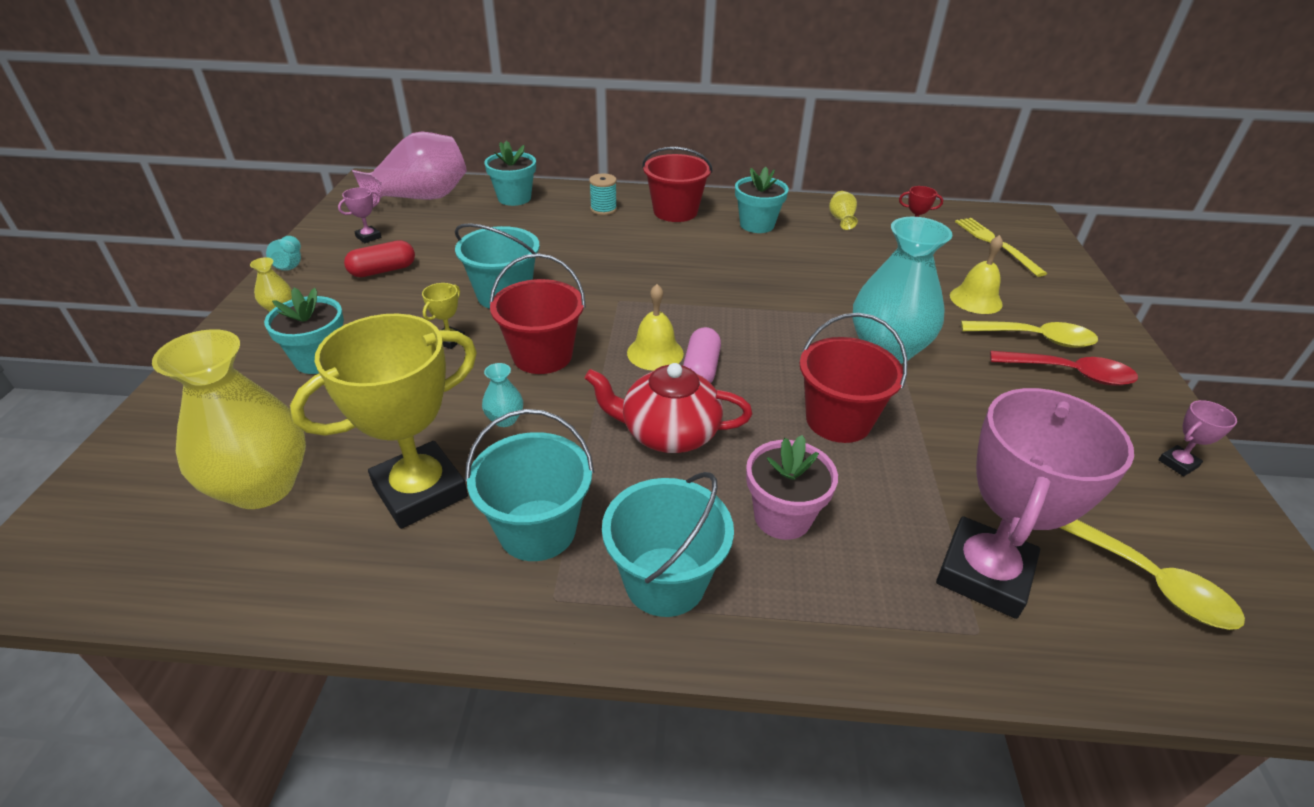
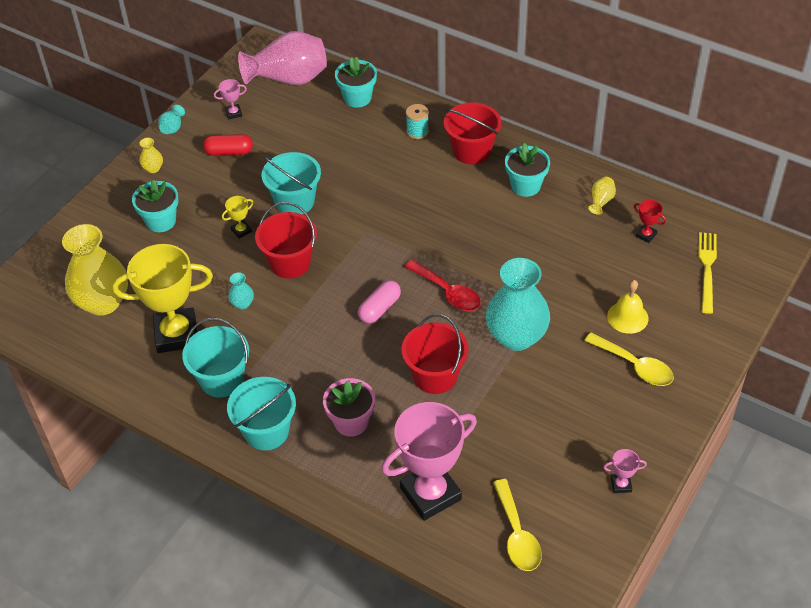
camera: 30 degrees right, 10 degrees up
(655, 353) = (360, 285): yellow bell -> none
(668, 433) = (327, 347): red teapot -> none
(1069, 374) = (626, 401): red spoon -> red spoon (447, 292)

